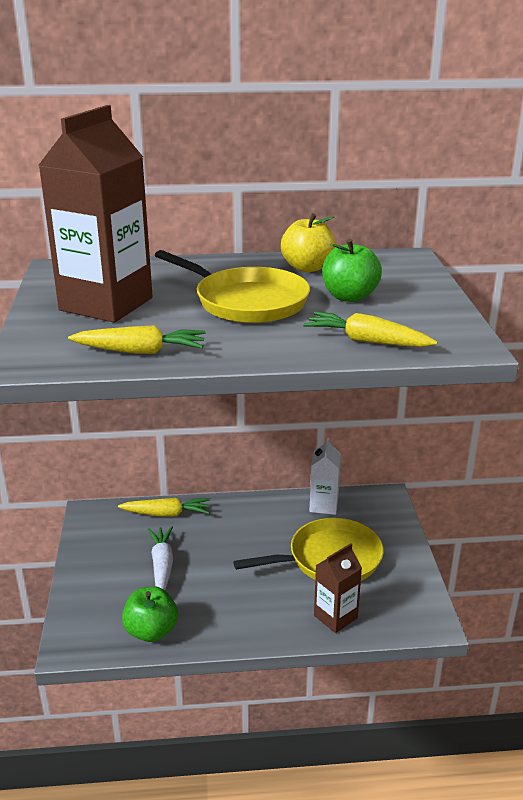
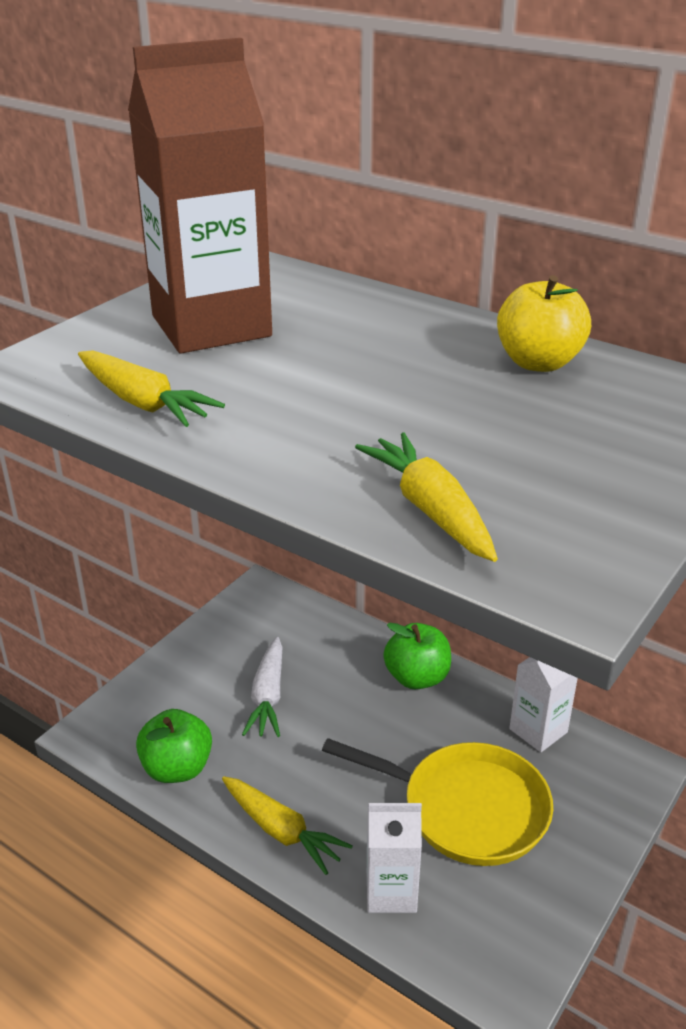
camera: 40 degrees right, 5 degrees up
(162, 565) = (268, 696): white carrot -> white carrot turned 150 degrees clockwise
(166, 514) = (337, 635): yellow carrot -> yellow carrot (281, 831)
(246, 302) = (371, 383): yellow pan -> none
(335, 617) = (391, 891): brown carton -> white carton
(349, 296) = (523, 430): green apple -> green apple (417, 677)

